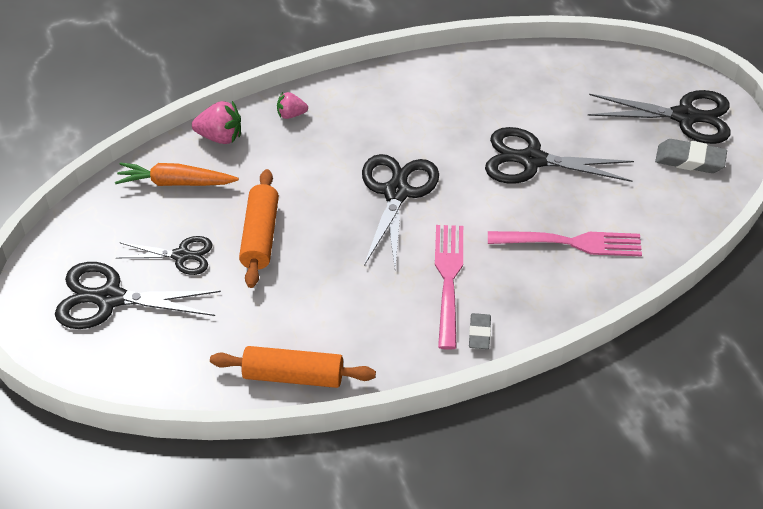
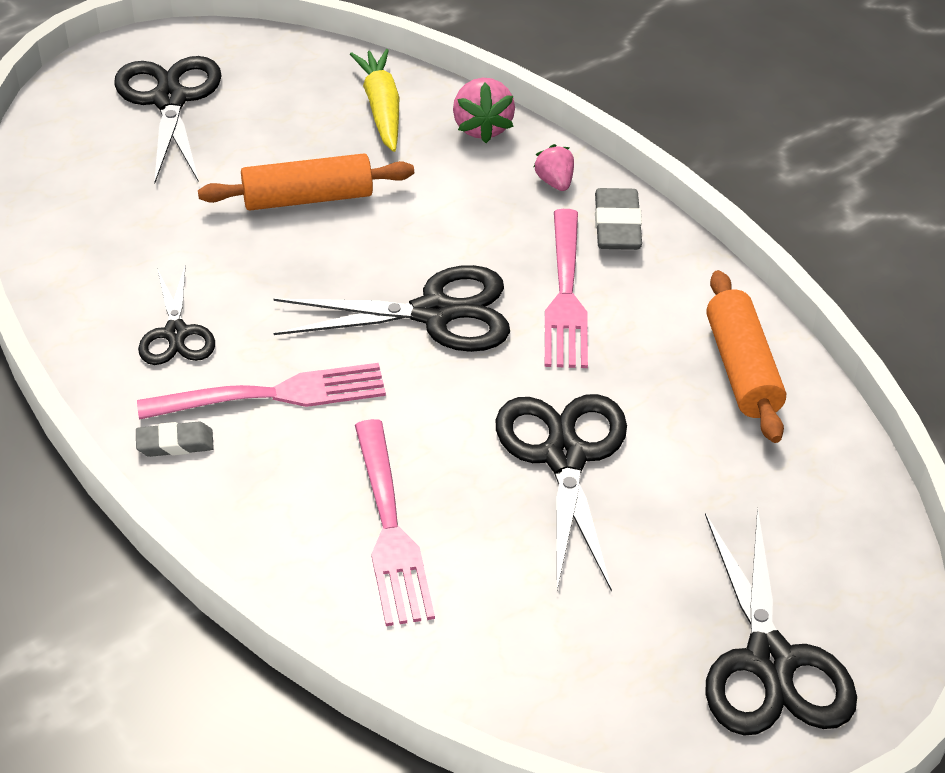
camera: 75 degrees right, 5 degrees down
(175, 183) = (381, 109): orange carrot -> yellow carrot
(181, 255) = (254, 140): black scissors -> black scissors (176, 334)
(293, 376) = (70, 273): orange rolling pin -> orange rolling pin (742, 369)
(397, 132) = (565, 294): none -> pink fork
(690, 160) = (652, 678): grey eraser -> grey eraser (617, 226)

